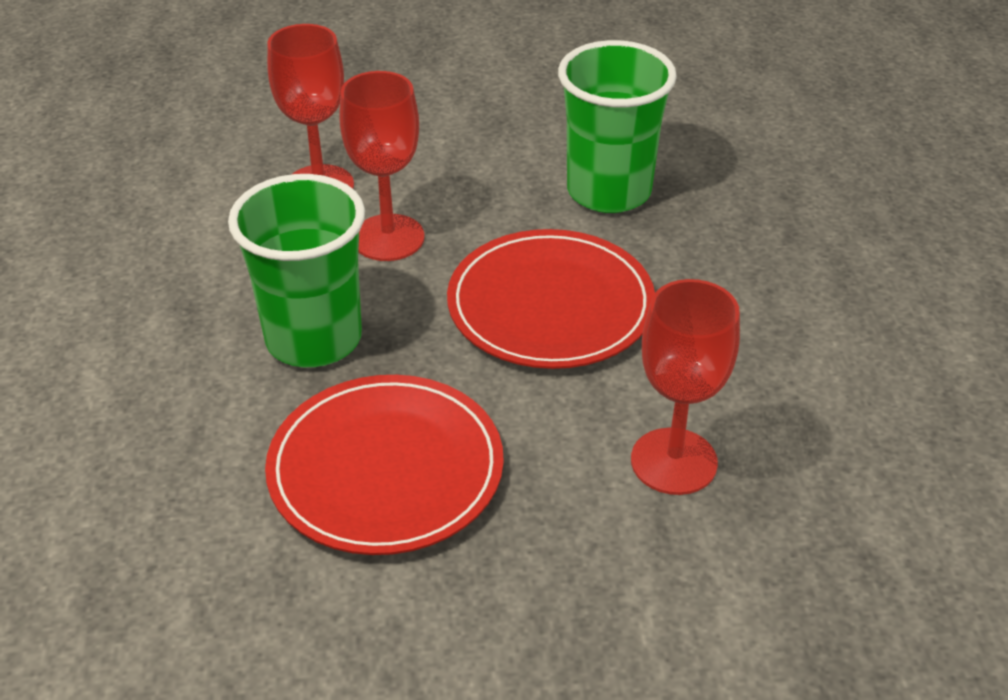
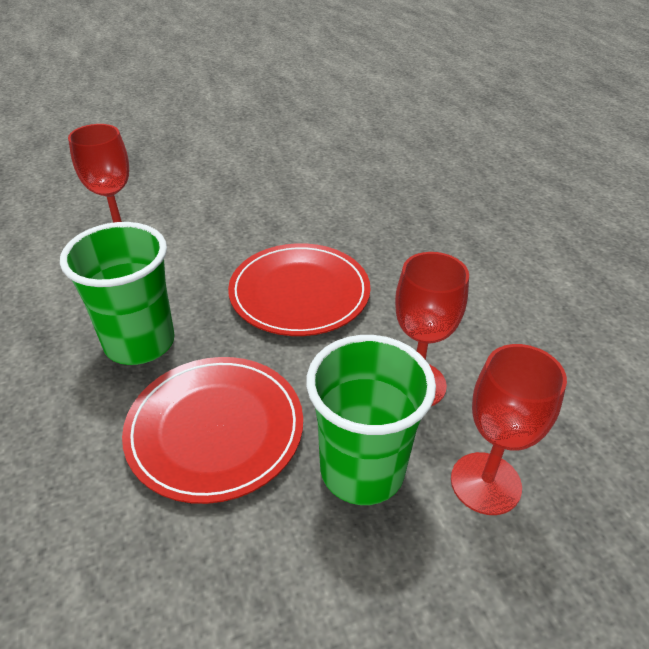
camera: 15 degrees left, 0 degrees up
(388, 238) = (177, 266): red goblet -> red goblet (485, 483)
(609, 191) = (314, 217): green cup -> green cup (362, 470)

